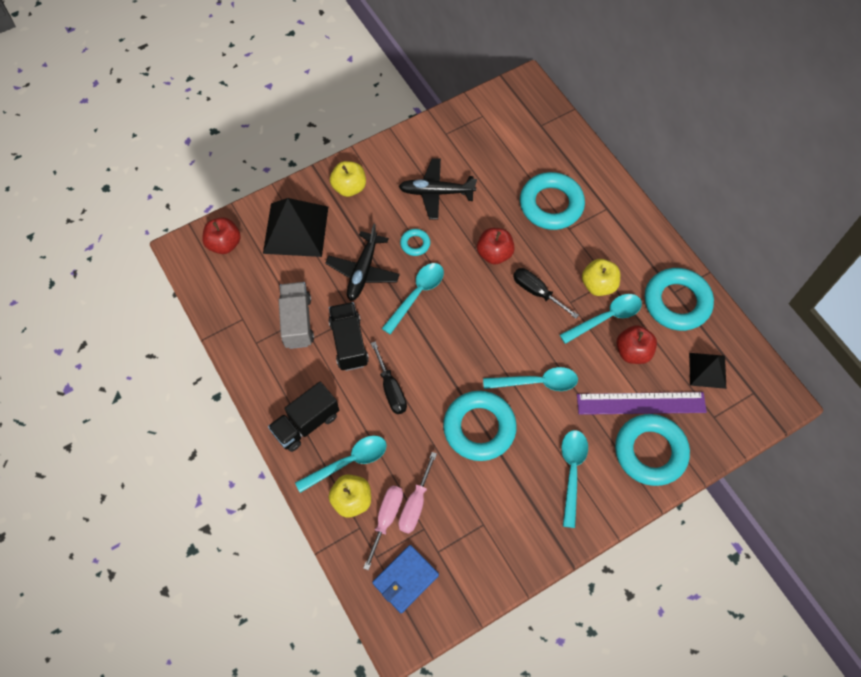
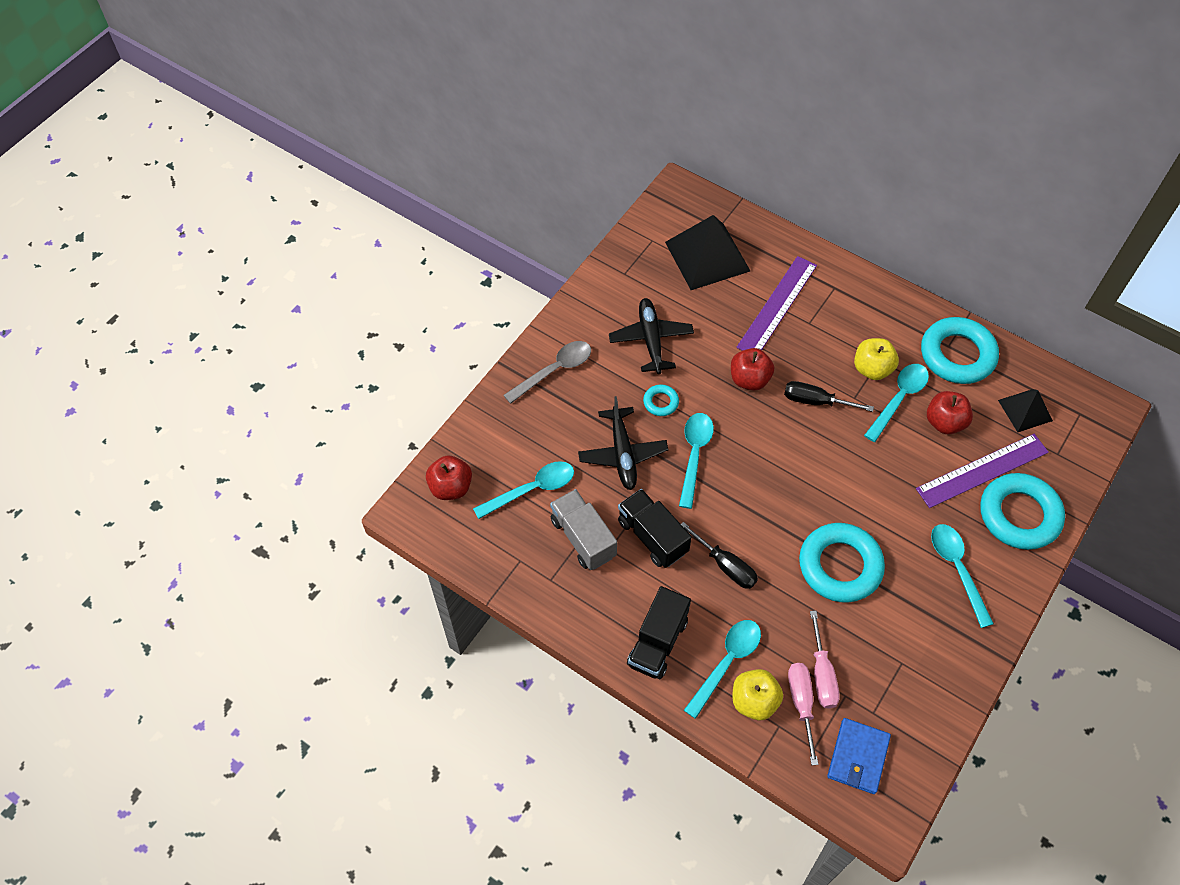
camera: 25 degrees left, 5 degrees down
(296, 229) = (522, 439): black pyramid -> black pyramid (707, 256)
(349, 187) = (554, 370): yellow apple -> grey spoon
(436, 192) = (651, 339): black plane -> black plane turned 105 degrees clockwise
(537, 382) = (869, 493): turquoise spoon -> turquoise spoon (532, 489)
(551, 205) = (777, 306): turquoise ring -> purple ruler

